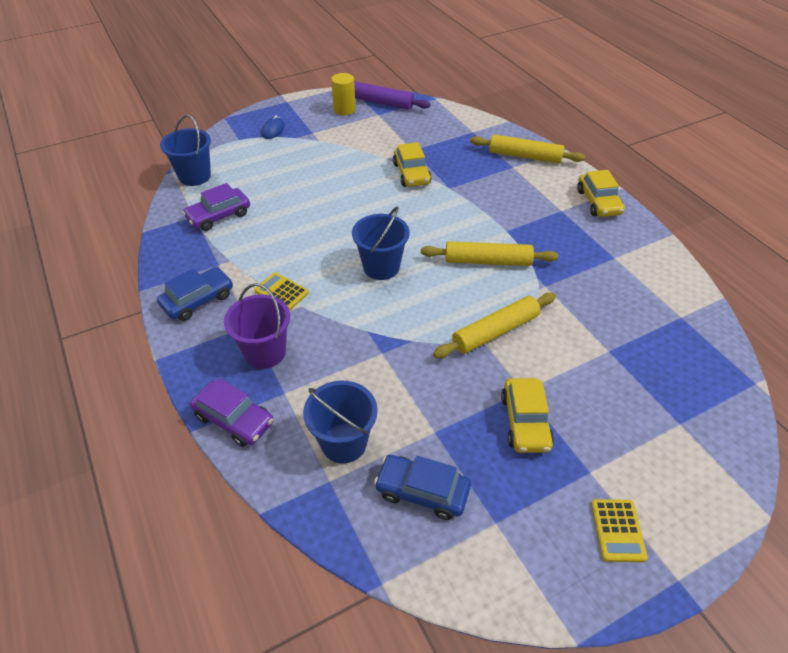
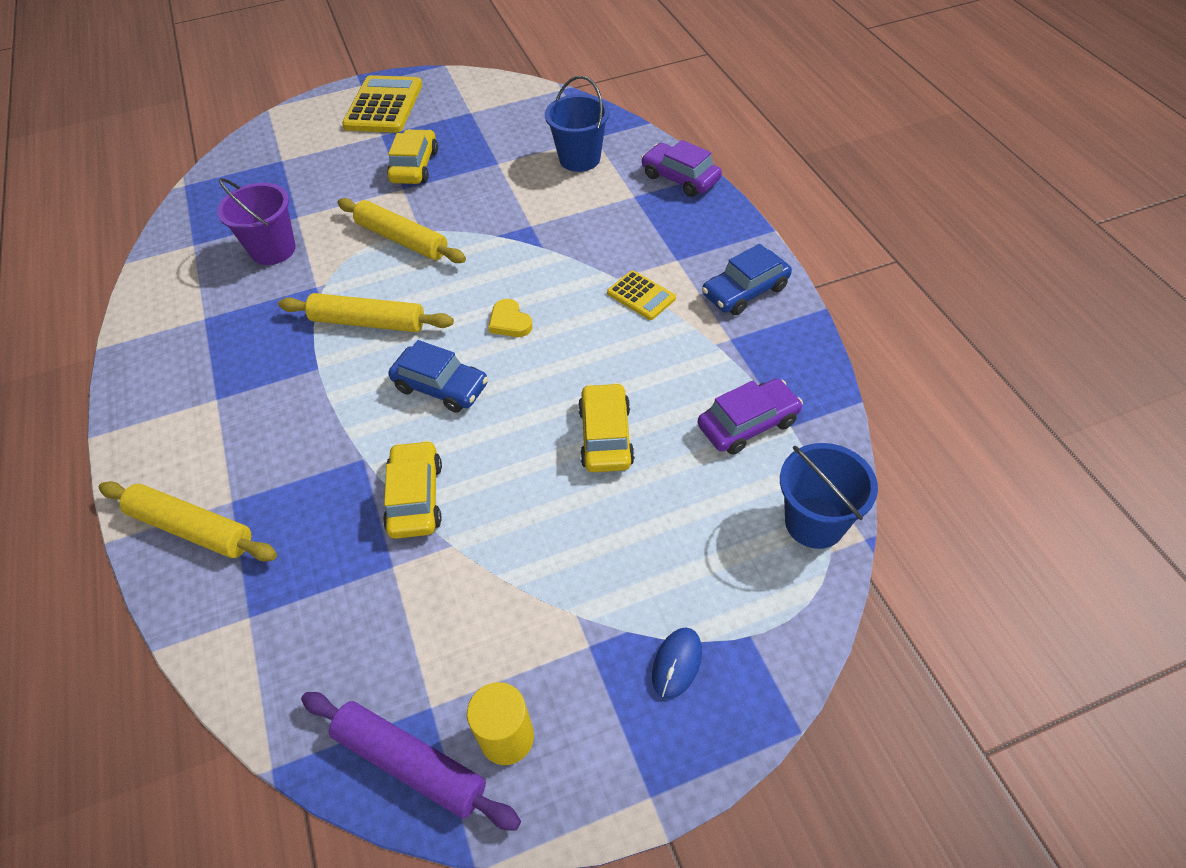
camera: 170 degrees left, 5 degrees up
(265, 352) = (656, 231): purple bucket -> purple bucket (273, 250)
(381, 267) = (510, 322): blue bucket -> yellow heart
(422, 491) = (520, 129): blue car -> blue car (441, 386)
(495, 331) = (402, 239): yellow rolling pin -> yellow rolling pin turned 60 degrees clockwise
(598, 202) = (149, 410): yellow car -> yellow car (605, 436)
(617, 530) = (384, 106): yellow calculator -> yellow calculator, size x1.85

